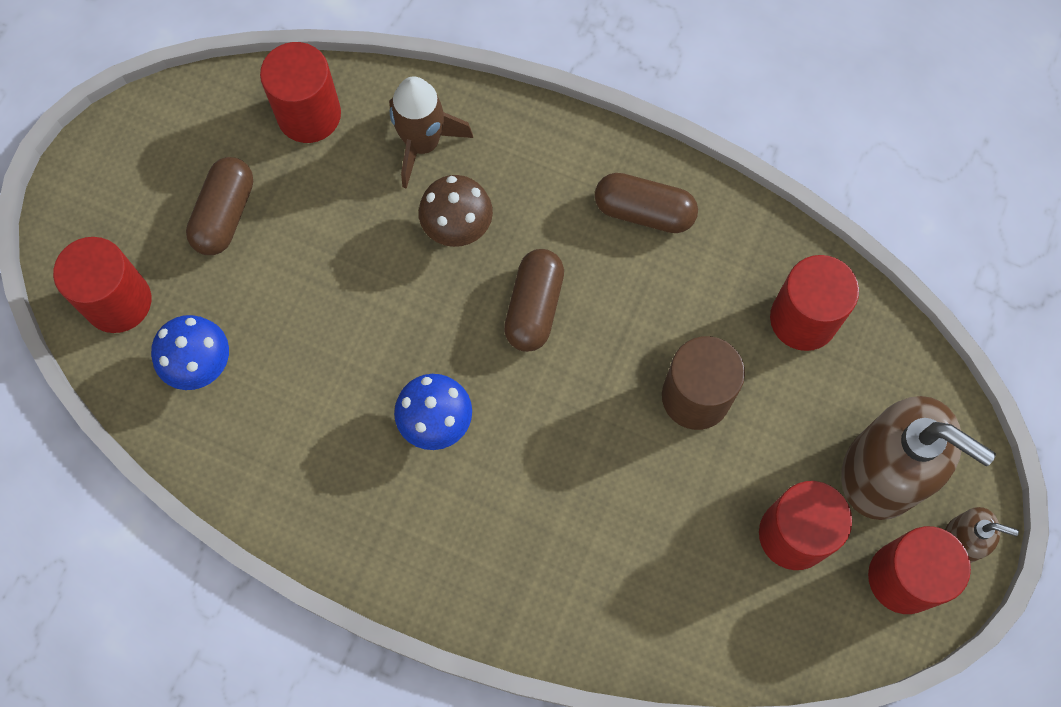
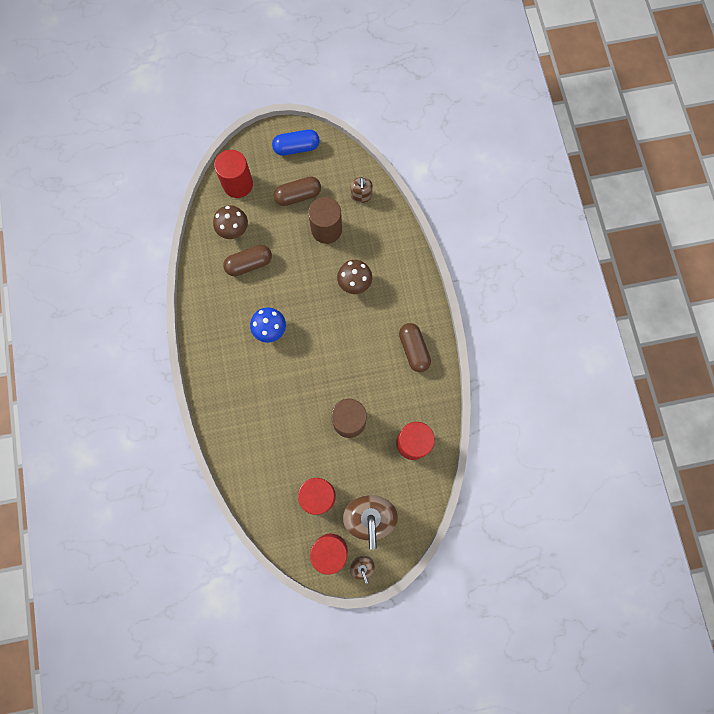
camera: 55 degrees right, 5 degrees up
(133, 159) = (296, 148): none -> blue capsule
(201, 365) = (234, 230): blue mushroom -> brown mushroom
(309, 115) = (361, 196): red cylinder -> brown soap dispenser
(324, 209) = (326, 229): none -> brown cylinder
(423, 144) = (380, 246): brown rocket -> none
(534, 307) = (342, 334): brown capsule -> brown capsule (249, 264)

